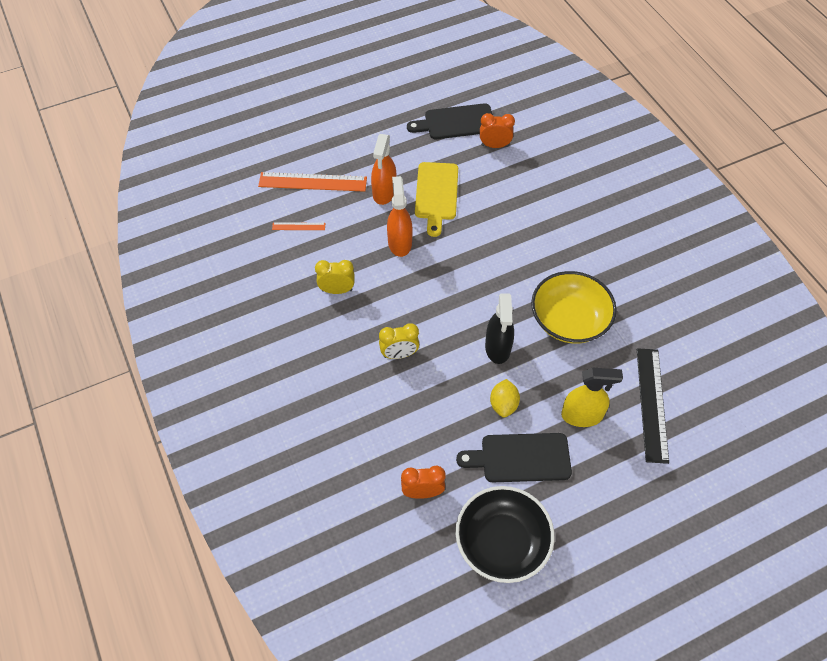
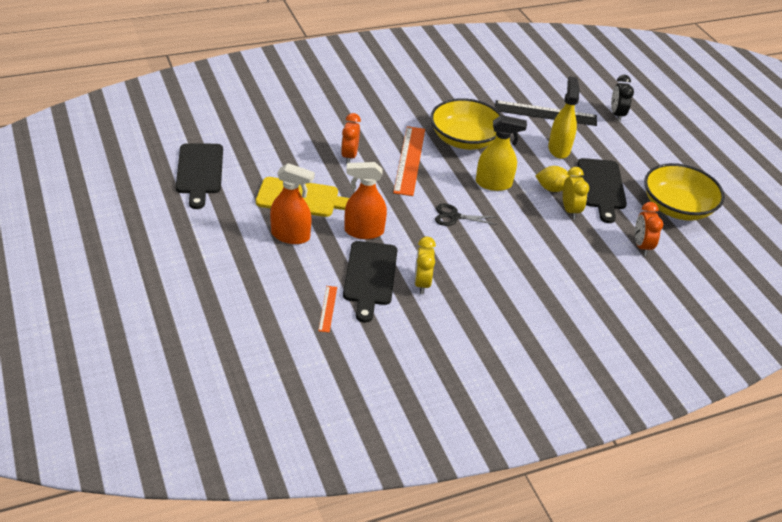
camera: 90 degrees left, 15 degrees down
(312, 182) = (260, 292): orange ruler -> orange ruler (409, 160)
(341, 251) = (370, 276): none -> black cutting board
(399, 354) = (501, 246): yellow clock -> yellow clock (570, 210)
(435, 313) = (454, 216): none -> black scissors
(494, 145) = (243, 150): orange clock -> orange clock (349, 156)
(497, 348) = (493, 184): black spray bottle -> yellow spray bottle
(502, 542) = (677, 207): black bowl -> yellow bowl
(680, 489) = (616, 115): none -> black clock

